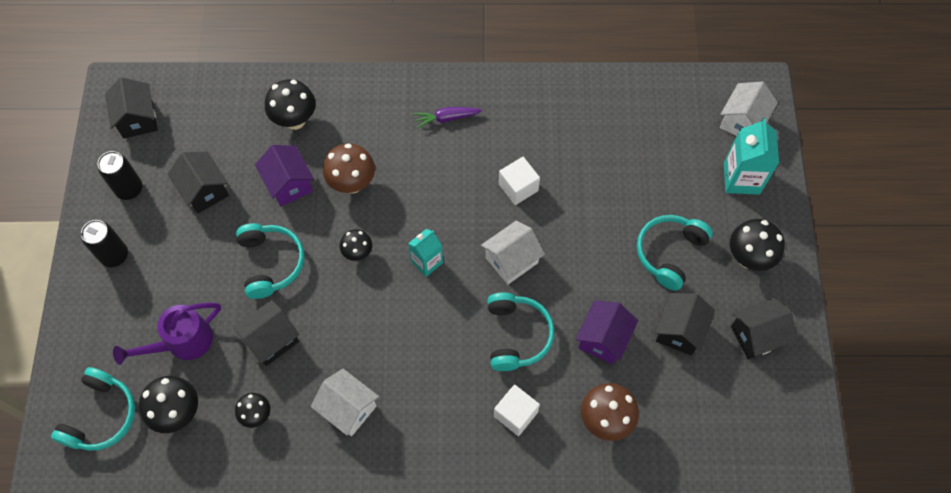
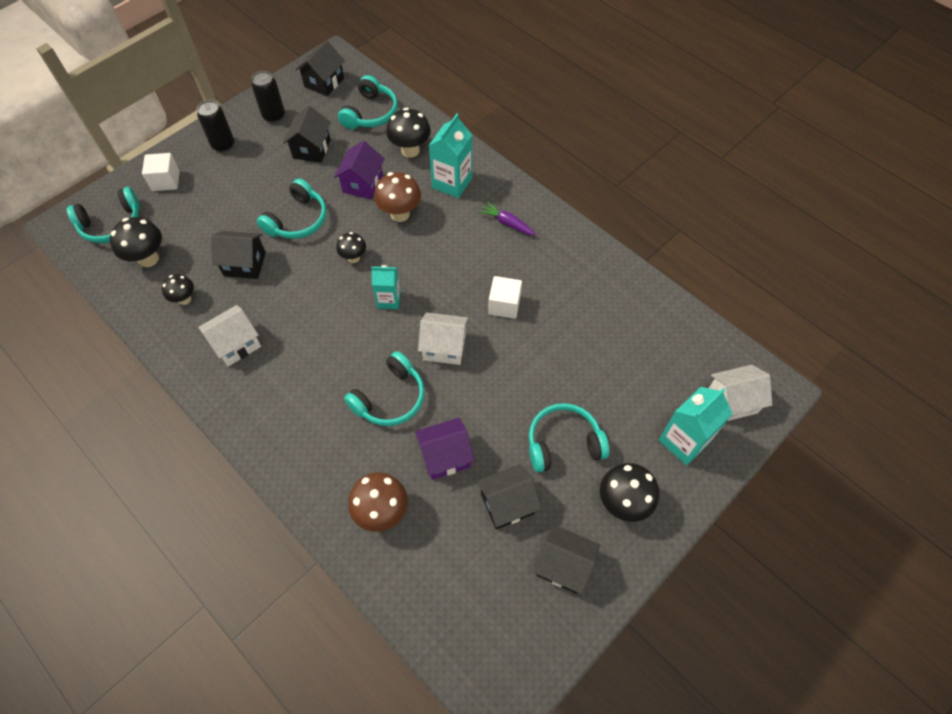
camera: 45 degrees right, 5 degrees down
(182, 342) = (198, 222): purple watering can -> none
(218, 114) = (370, 113): none -> turquoise headphones
(348, 409) = (236, 344): white house -> white house turned 60 degrees clockwise
(364, 120) = (452, 183): none -> turquoise carton
(515, 414) = (328, 448): white cube -> white cube (166, 181)

